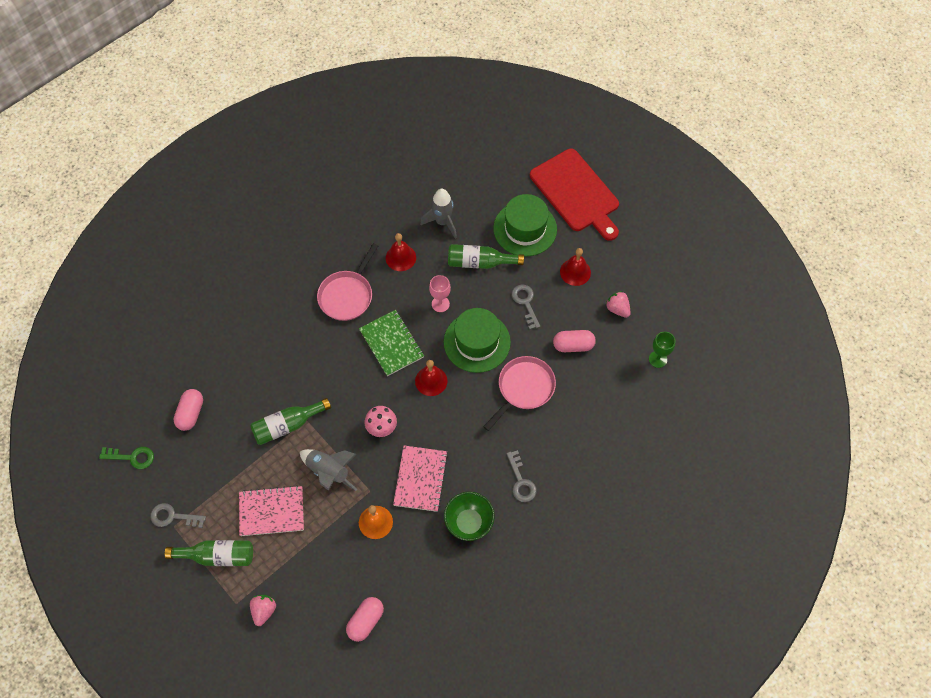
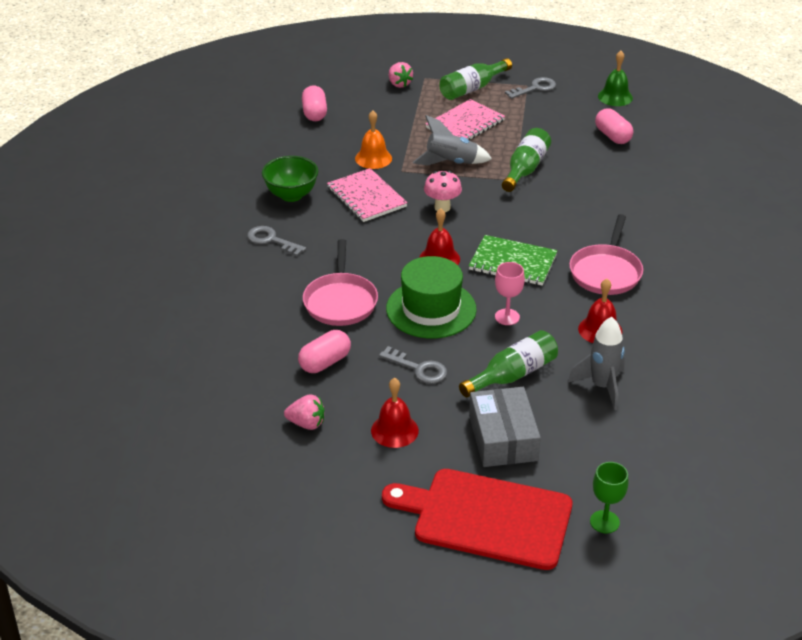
camera: 140 degrees right, 25 degrees down
(132, 457) = (615, 97): green key -> green bell
(347, 295) = (606, 272): pink pan -> pink pan turned 150 degrees counterclockwise
(525, 229) = (503, 438): green hat -> grey box
(658, 359) = (214, 404): green goblet -> green goblet (604, 522)

